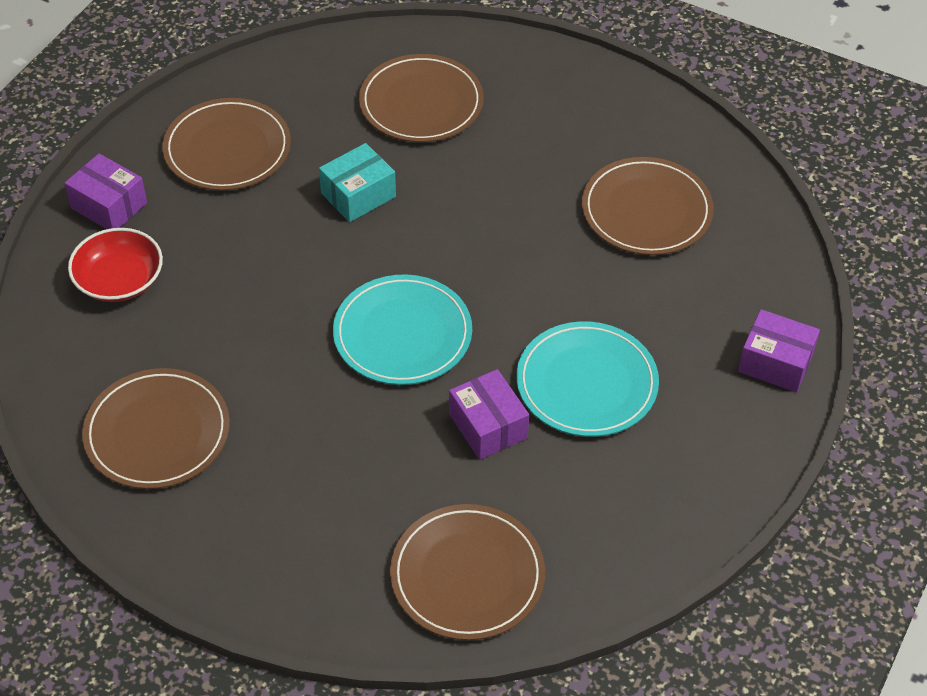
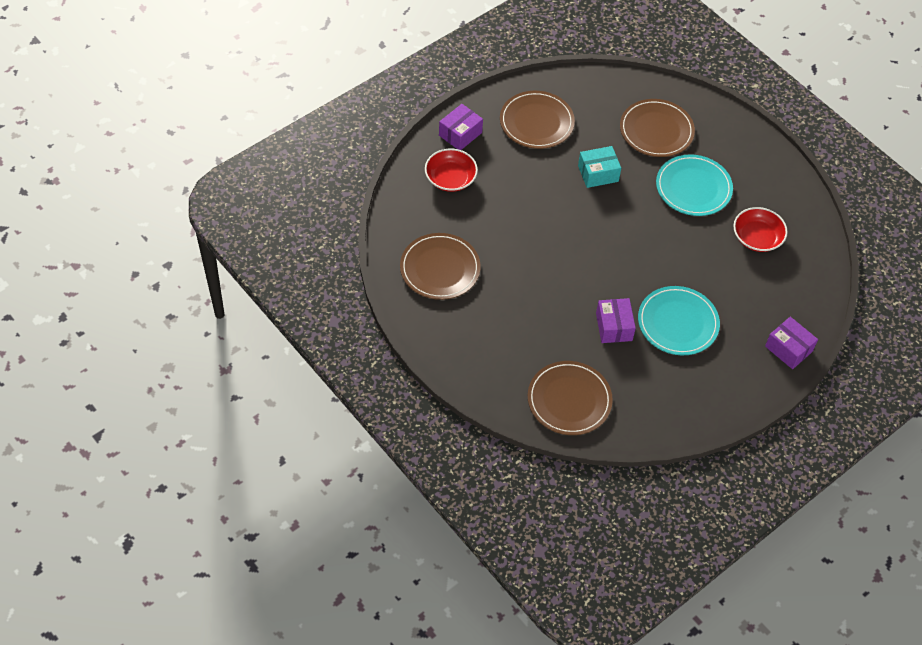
camera: 20 degrees right, 5 degrees up
(109, 205) = (460, 134): purple box -> purple box turned 75 degrees clockwise
(402, 334) = (589, 261): turquoise plate -> turquoise plate (693, 188)
(646, 211) = (757, 238): brown plate -> red bowl

